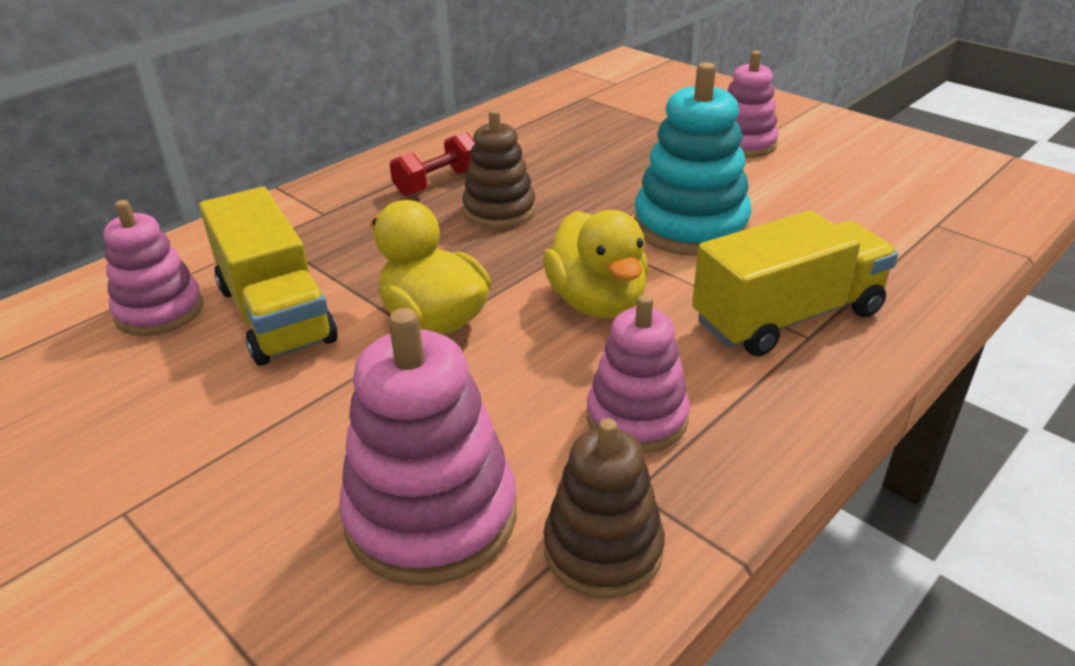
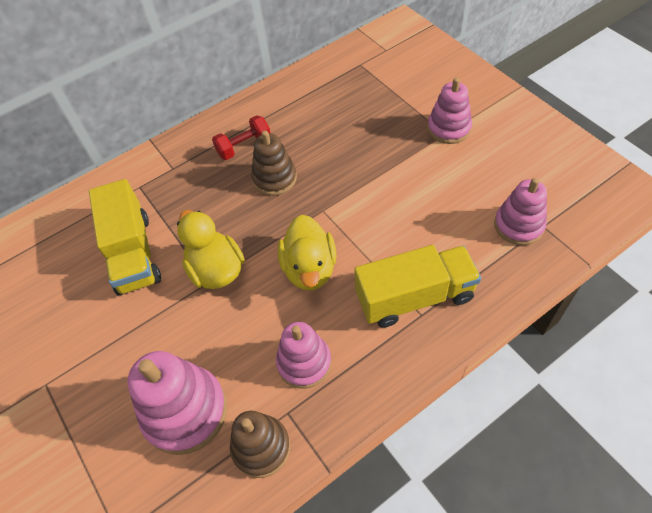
camera: 15 degrees right, 20 degrees up
(160, 311) = (74, 242): pink stacking toy -> pink stacking toy (518, 225)
(690, 226) = (385, 208): turquoise stacking toy -> none

